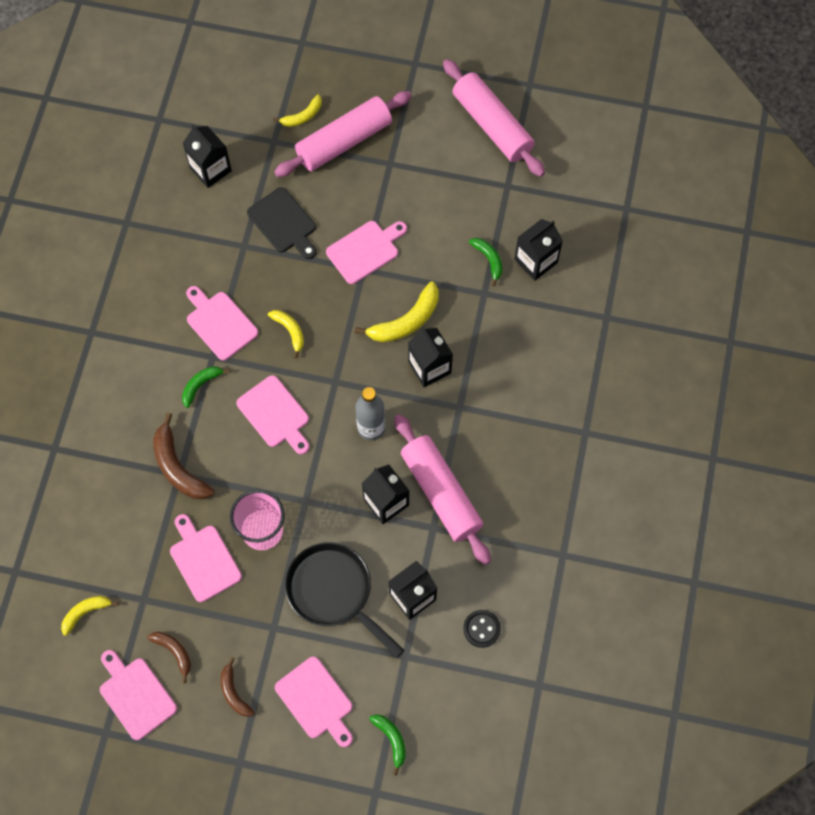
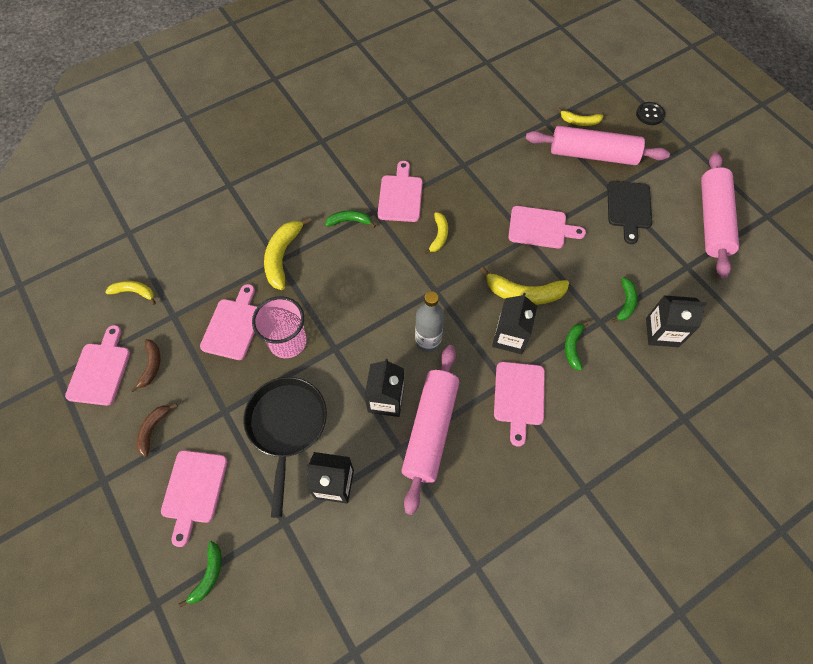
camera: 45 degrees right, 5 degrees down
(178, 467) = (282, 256): brown banana -> yellow banana
(210, 169) = (489, 108): black carton -> none
(275, 414) = (375, 277): pink cutting board -> pink cutting board (519, 397)
(284, 223) = (503, 171): black cutting board -> black cutting board (629, 208)
(481, 629) = (357, 560): black button -> black button (649, 114)
(483, 332) = (573, 347): none -> green banana

